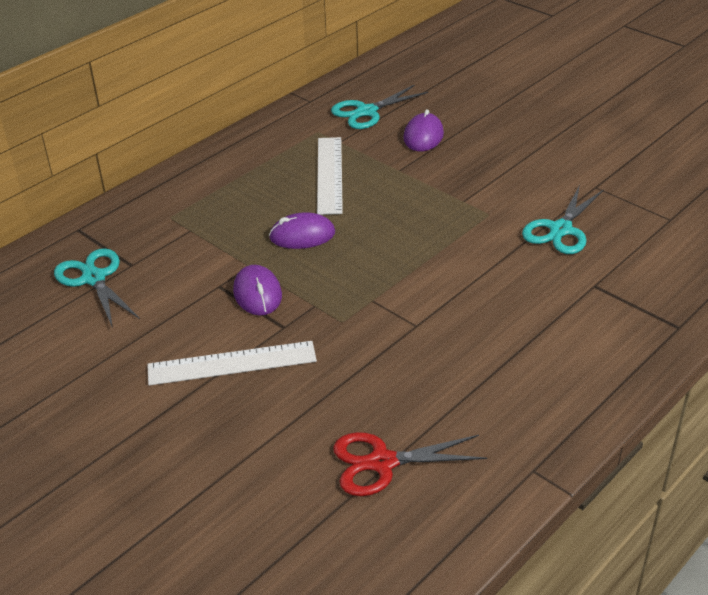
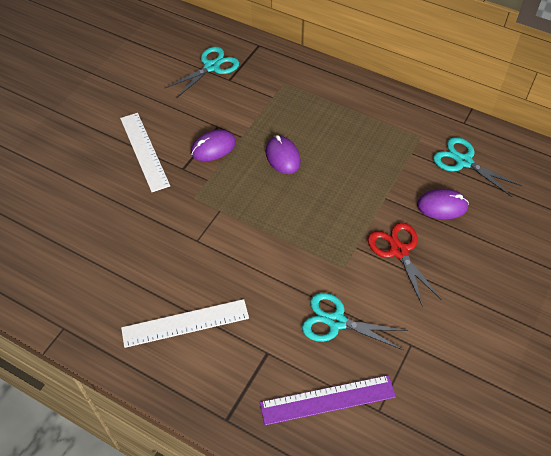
camera: 75 degrees right, 15 degrees up
(329, 175) = (363, 156): white ruler -> white ruler (185, 323)
(382, 463) = (65, 243): red scissors -> red scissors (398, 251)
(657, 250) = (327, 400): none -> purple ruler

